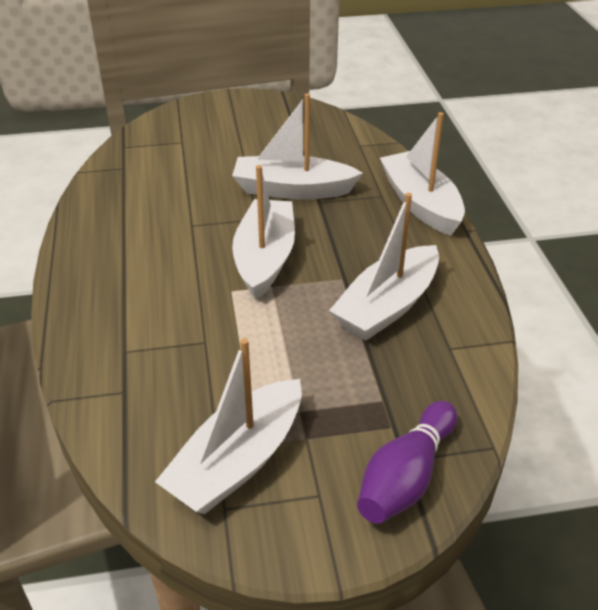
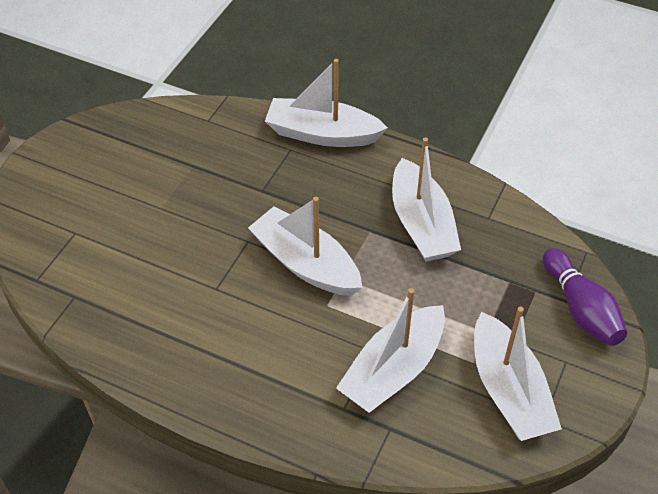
camera: 55 degrees left, 10 degrees up
(292, 190) = (230, 197): white boat -> white boat (393, 370)

